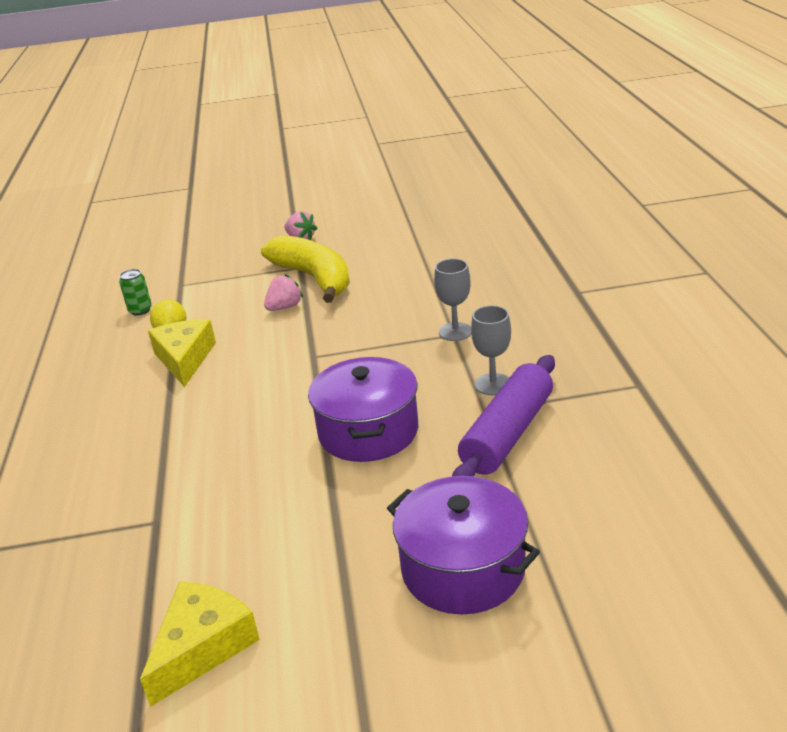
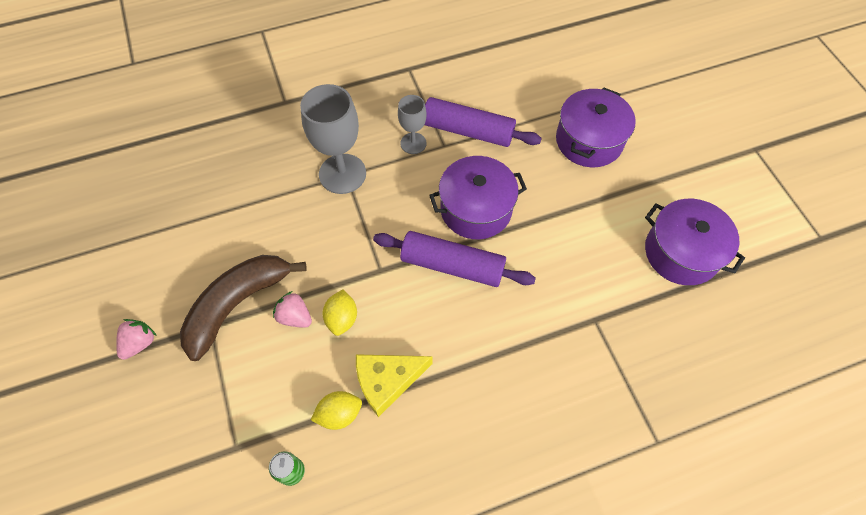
camera: 105 degrees left, 30 degrees up
(202, 647) = (681, 252): yellow cheese -> purple pot
(268, 333) = (342, 318): none -> yellow lemon
(294, 407) = (452, 265): none -> purple rolling pin
(314, 278) = (237, 304): yellow banana -> brown banana
(455, 332) = (342, 174): grey goblet -> grey goblet, size x1.76

